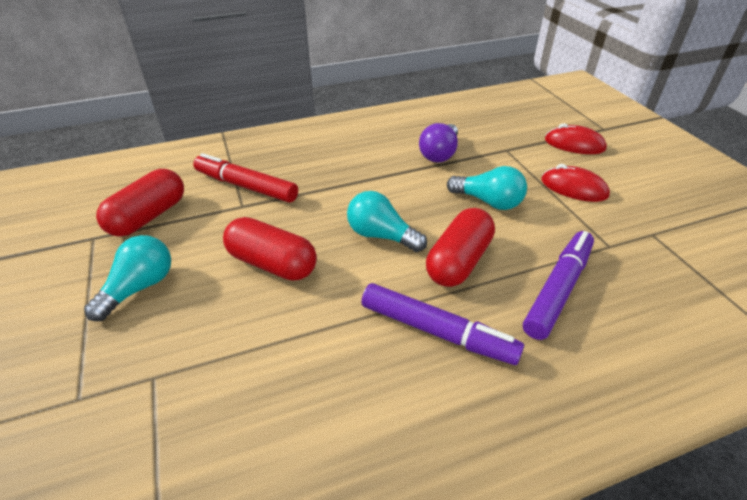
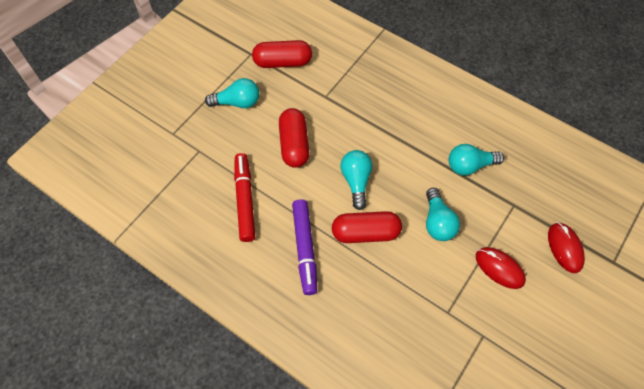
camera: 55 degrees right, 20 degrees up
(246, 186) = (343, 84): red marker -> red marker (245, 200)
(439, 154) = (470, 166): purple light bulb -> turquoise light bulb
(558, 289) = (381, 295): purple marker -> none
(573, 188) = (499, 268): red mouse -> red mouse turned 45 degrees counterclockwise

